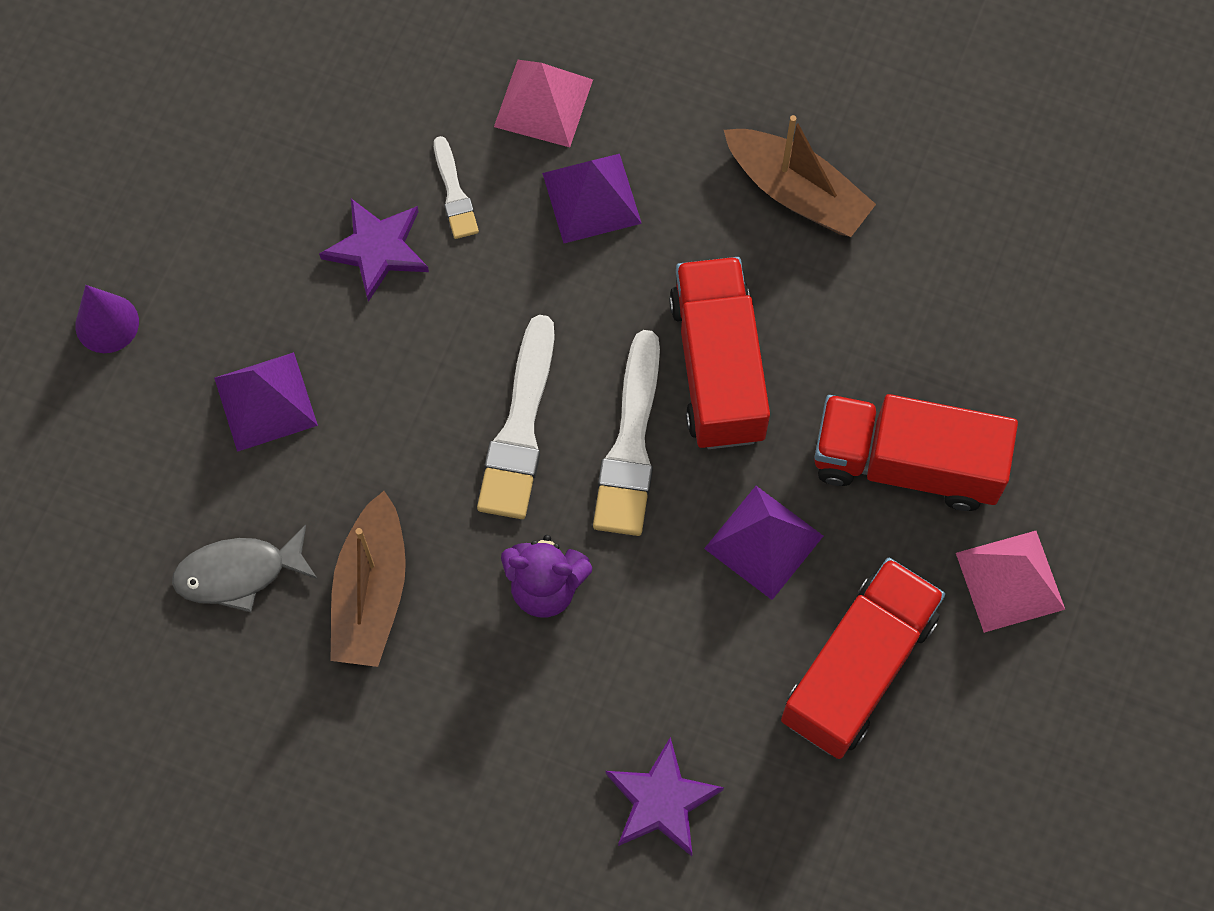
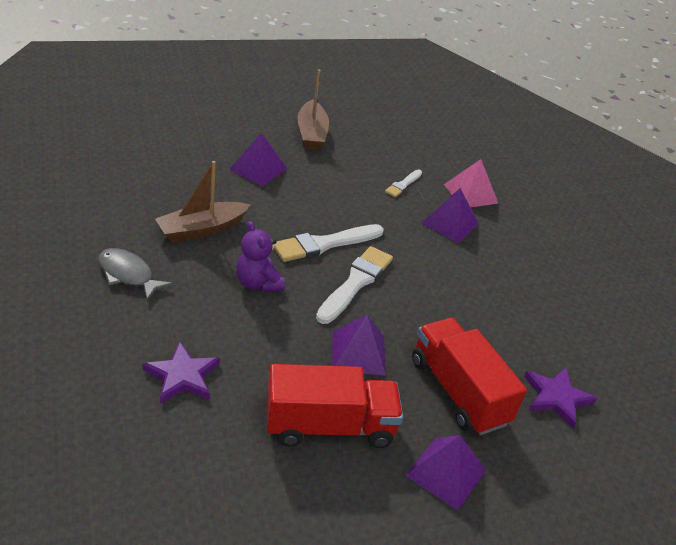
camera: 45 degrees right, 30 degrees down
(107, 323) = (247, 120): purple cone -> none
(238, 573) = (174, 189): grey fish -> grey fish (128, 275)
(377, 249) = (355, 173): purple star -> purple star (556, 398)
(630, 444) = (355, 283): white brush -> white brush turned 150 degrees clockwise
(718, 368) = (424, 296): red truck -> none
(797, 192) = (534, 286): brown boat -> brown boat (311, 133)
(1010, 581) = (445, 472): pink pyramid -> purple pyramid

